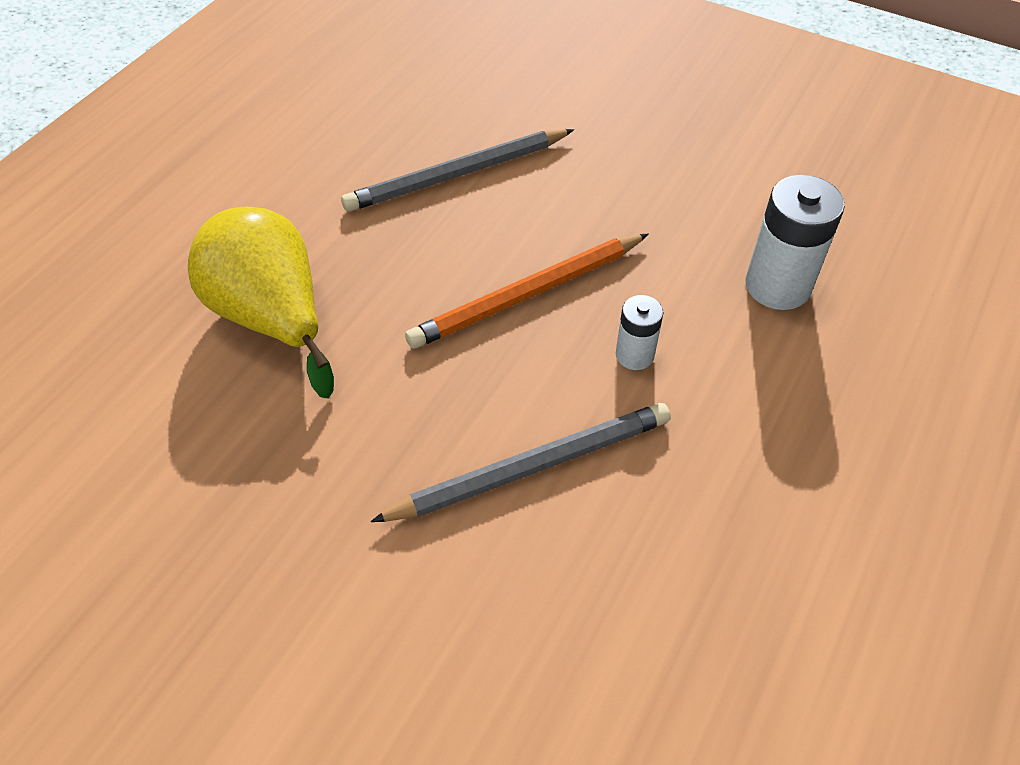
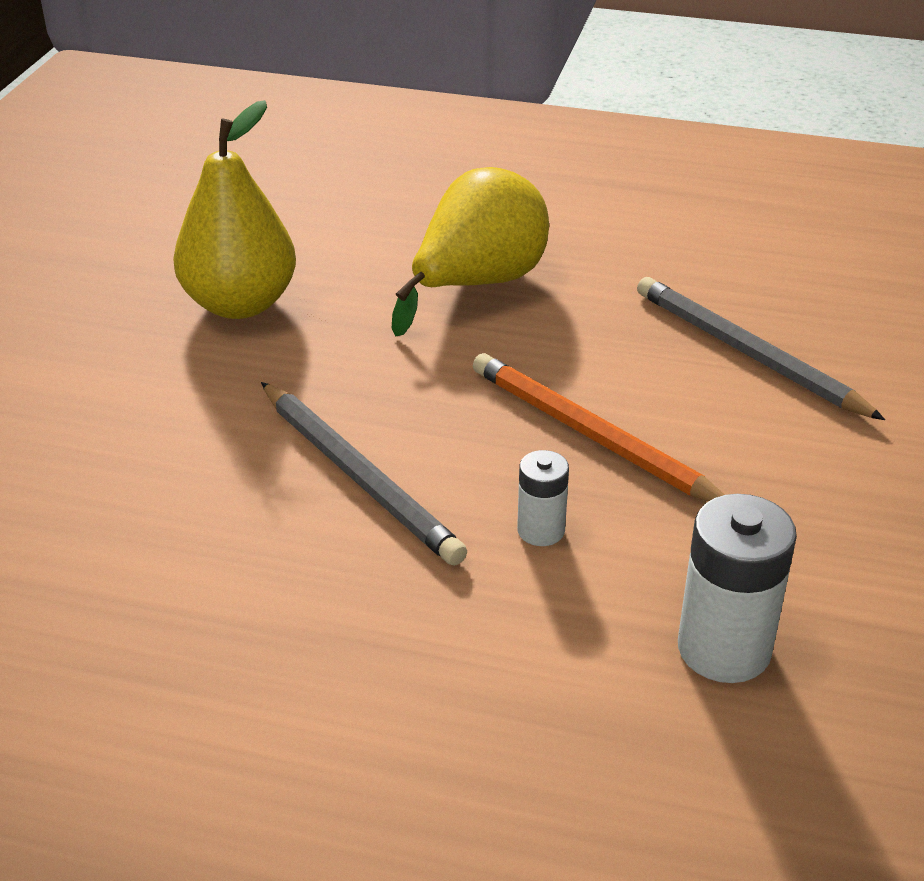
camera: 75 degrees right, 15 degrees down
(201, 526) = (240, 304): none -> yellow pear

